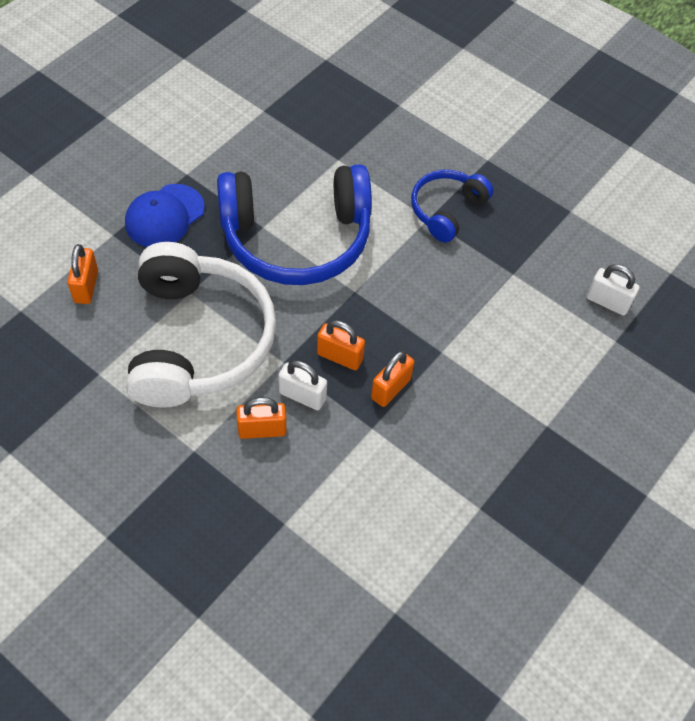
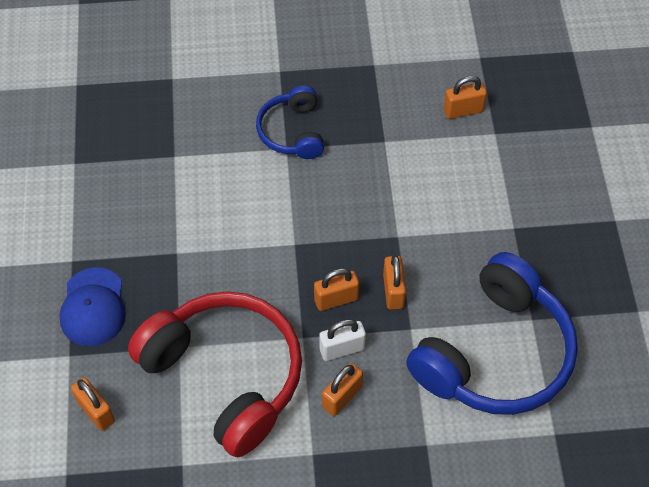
camera: 40 degrees left, 0 degrees up
(198, 340) = (226, 375): white headphones -> red headphones
(296, 238) = (211, 240): blue headphones -> blue headphones (495, 354)
(607, 302) = (463, 110): white padlock -> orange padlock

